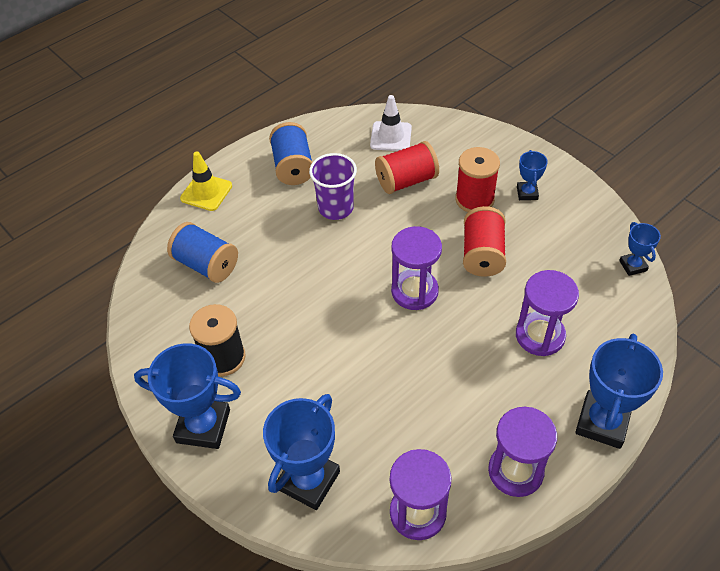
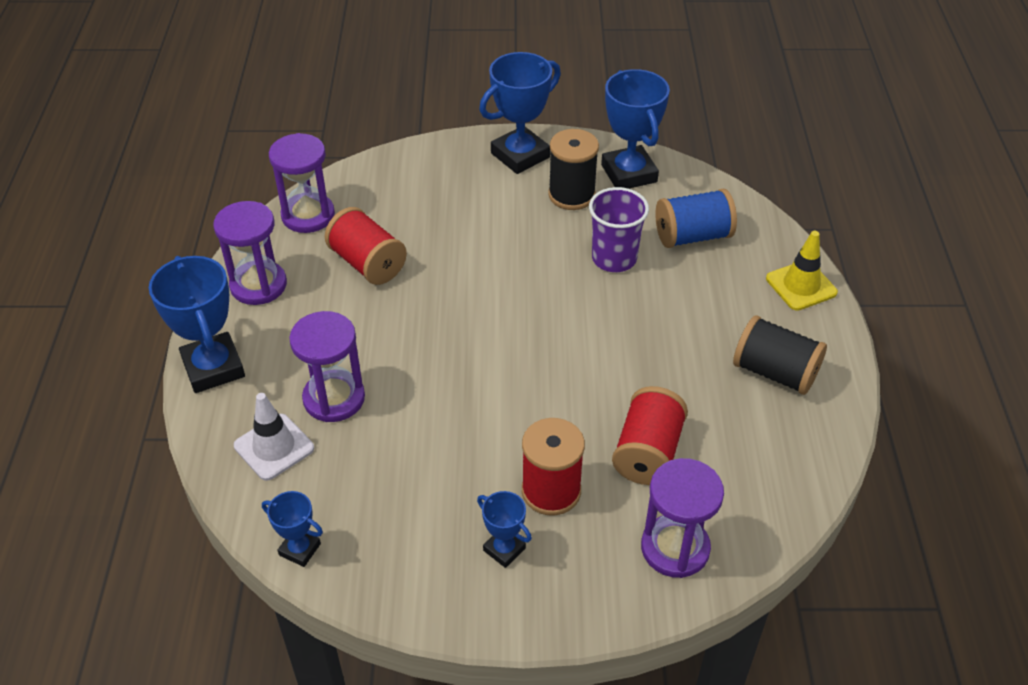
camera: 130 degrees right, 5 degrees down
(293, 167) = (774, 372): blue spool -> black spool
(308, 480) = (406, 180): blue trophy -> blue trophy (629, 173)
(336, 208) = (670, 366): purple cup -> purple cup (614, 258)
(391, 136) = (741, 494): white traffic cone -> white traffic cone (274, 447)
(414, 291) = (492, 349): purple hourglass -> purple hourglass (675, 548)
(482, 254) = (471, 434): red spool -> red spool (367, 263)

